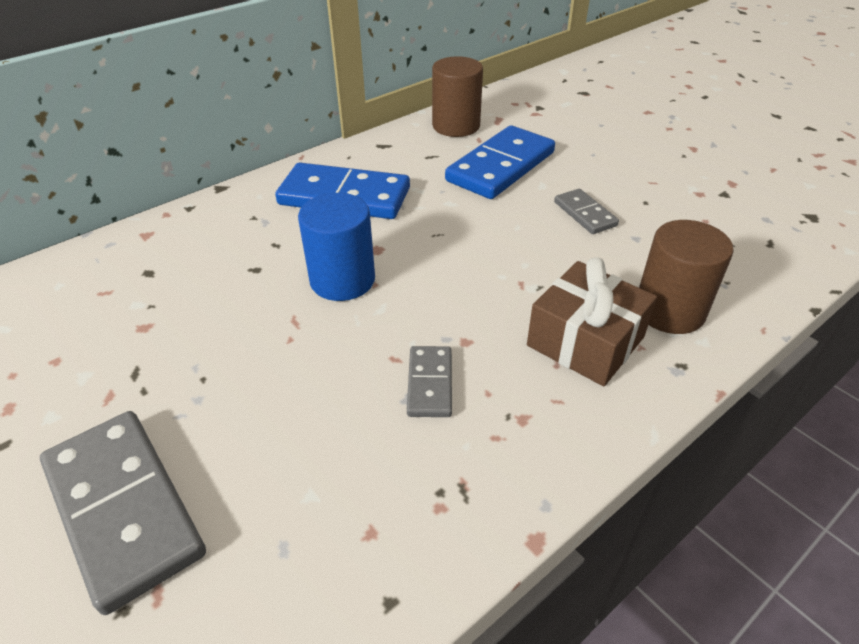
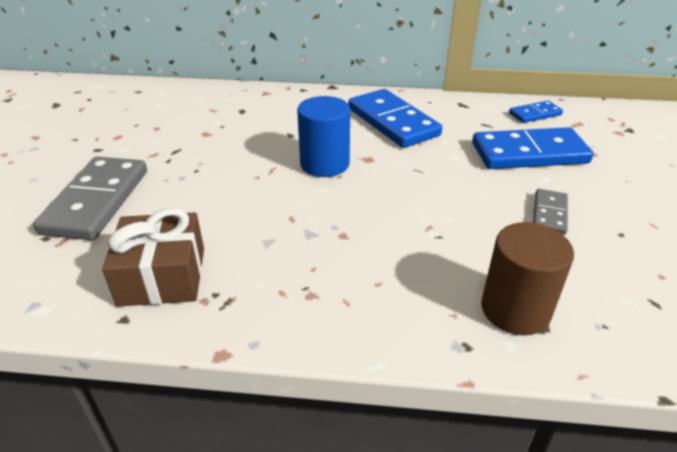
camera: 45 degrees right, 5 degrees down
(430, 384) = (289, 242): grey domino -> none
(456, 126) = (535, 114): brown cylinder -> blue domino
(585, 341) = (418, 284): brown gift -> brown gift (162, 276)

